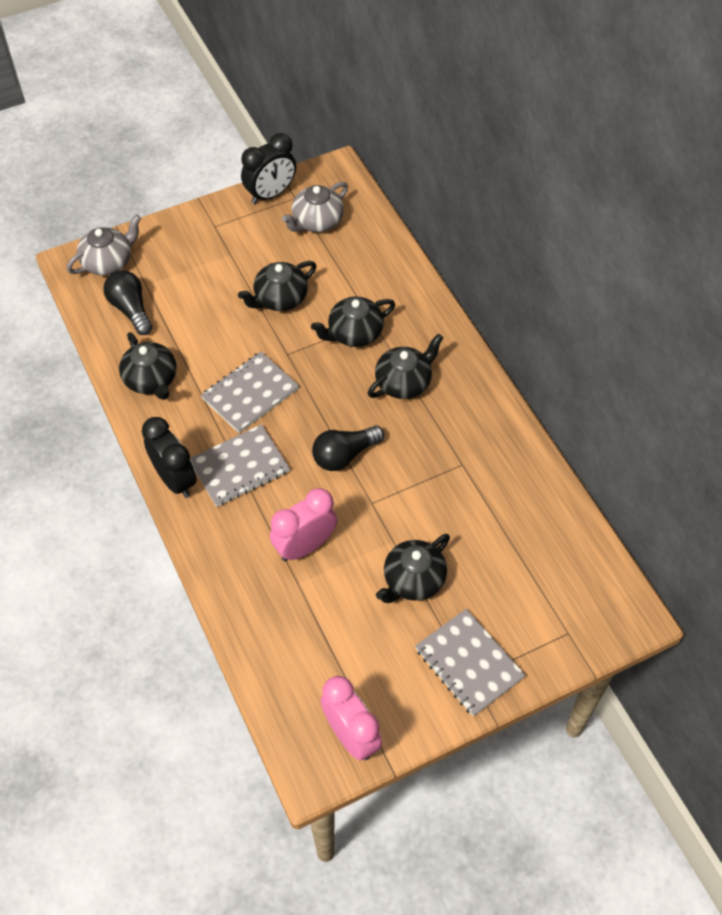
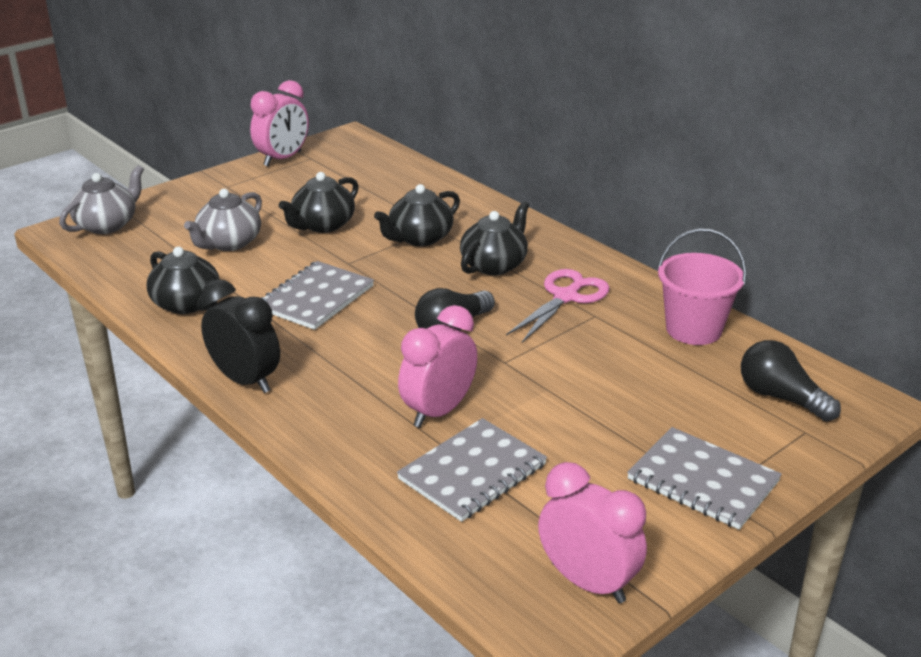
camera: 15 degrees left, 25 degrees down
(131, 309) = (145, 255): black light bulb -> black light bulb (781, 397)
(239, 467) = (326, 357): grey notebook -> grey notebook (472, 472)
(270, 194) = (283, 159): black clock -> pink clock
(316, 221) = (341, 170): grey teapot -> grey teapot (228, 243)
(413, 580) = (590, 418): black teapot -> none
(447, 436) = (566, 297): none -> pink scissors
(534, 499) = (693, 329): none -> pink bucket

